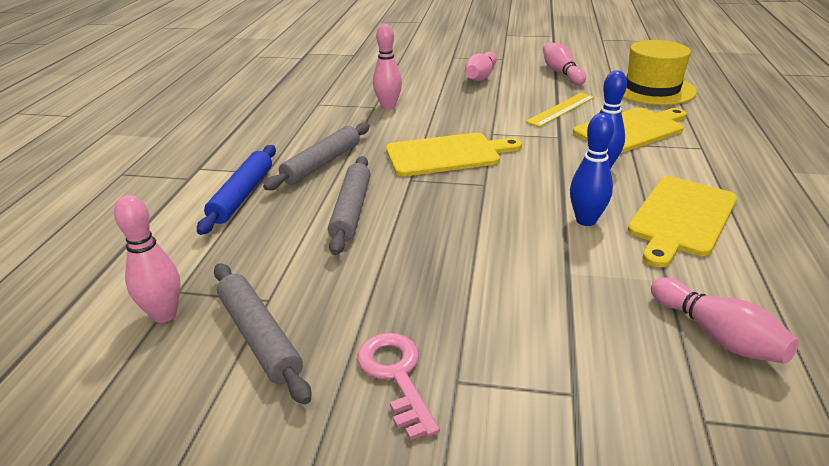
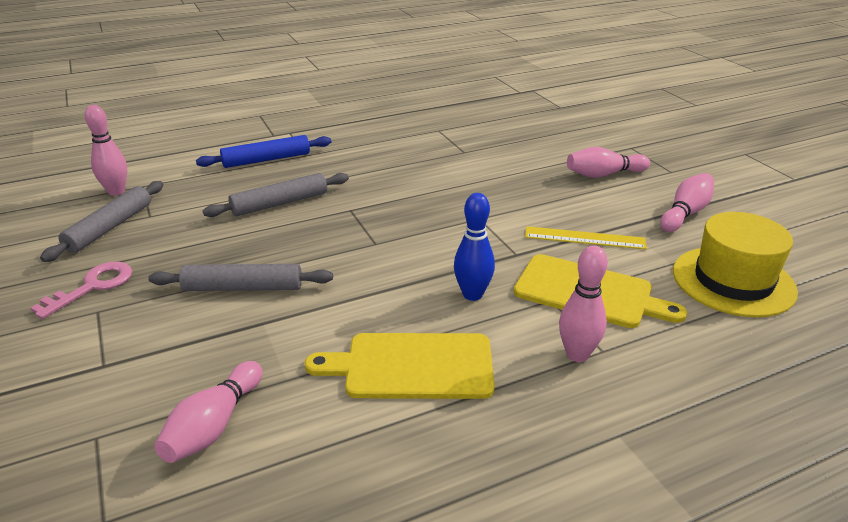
camera: 55 degrees right, 0 degrees up
(322, 163) = (339, 168): grey rolling pin -> grey rolling pin (243, 288)
(388, 106) = (472, 157): pink bowling pin -> pink bowling pin (577, 354)
(447, 154) = (411, 211): yellow cutting board -> none
(586, 220) = (357, 311): blue bowling pin -> none

